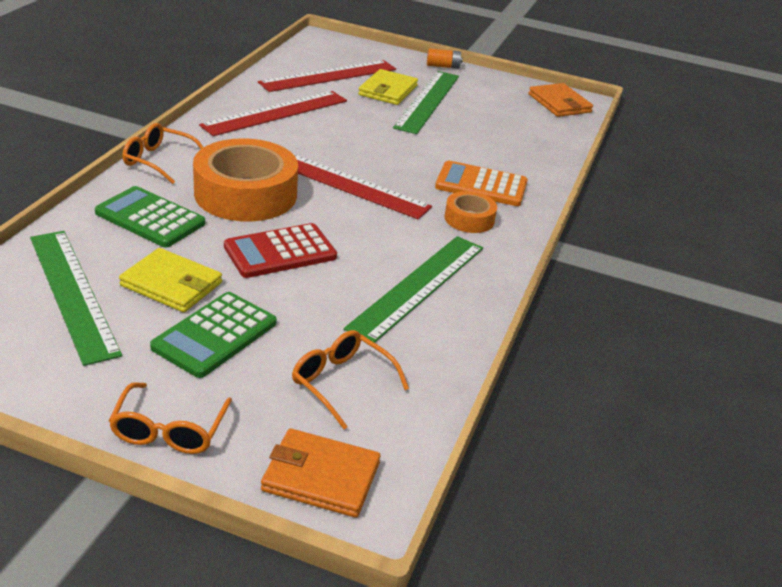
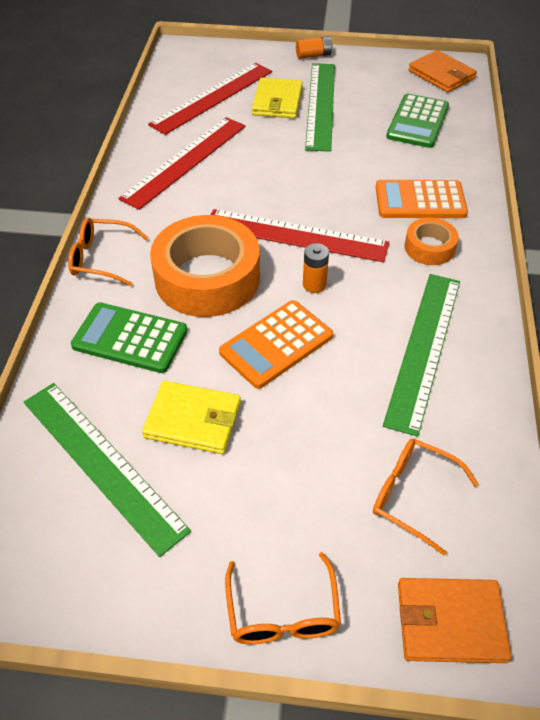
camera: 10 degrees left, 15 degrees up
(215, 335) = (266, 473): green calculator -> green calculator (417, 122)
(280, 252) = (276, 344): red calculator -> orange calculator
(342, 220) = (314, 284): none -> orange battery

